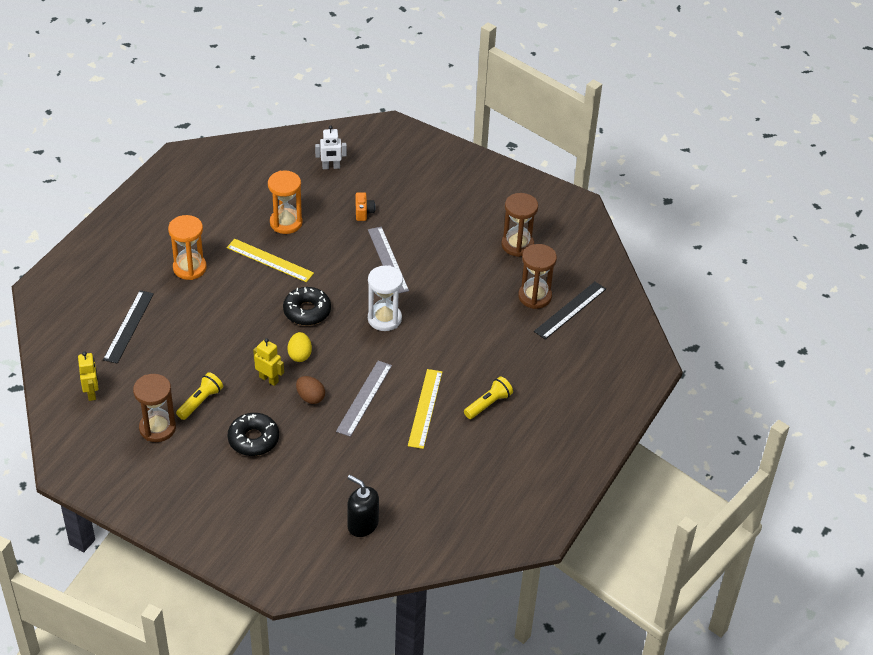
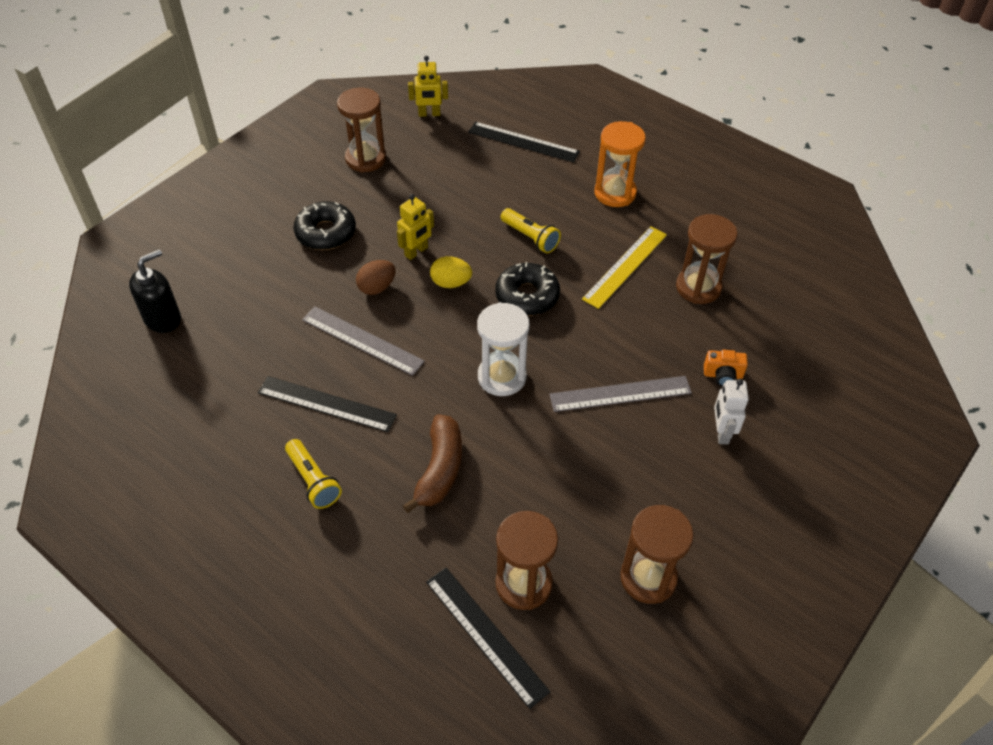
camera: 100 degrees right, 5 degrees up
(200, 402) = (395, 193): yellow flashlight -> yellow flashlight (530, 238)
(286, 223) = (698, 287): orange hourglass -> brown hourglass
(331, 167) = (821, 346): white robot -> white robot (721, 432)
(425, 408) = (326, 404): yellow ruler -> black ruler
(466, 342) = (440, 470): none -> brown banana

